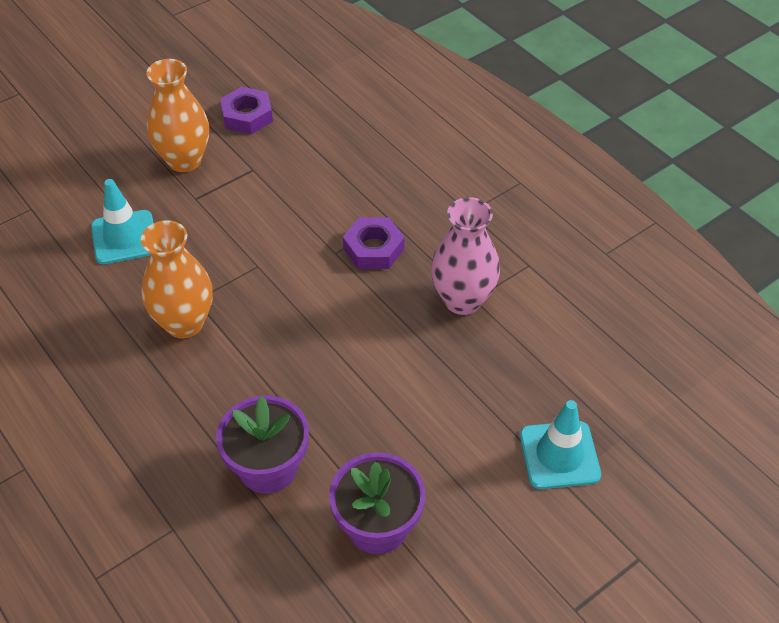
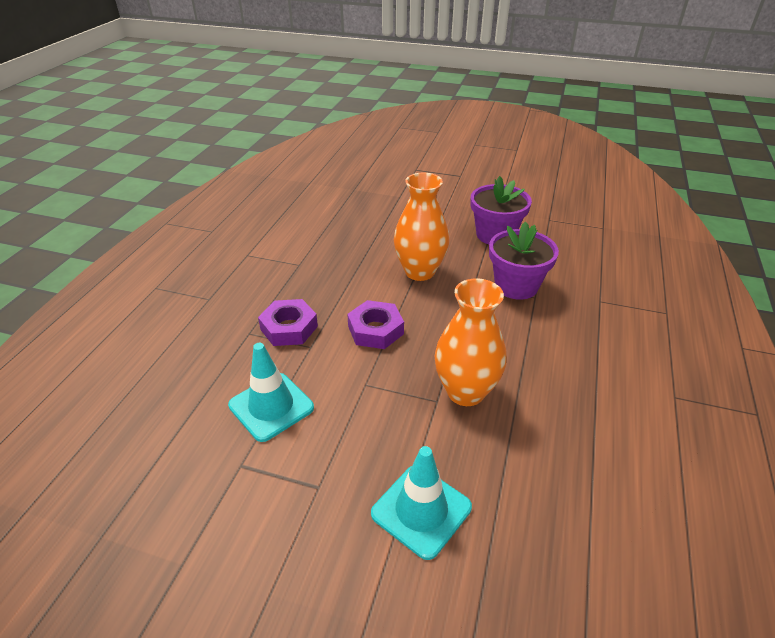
camera: 125 degrees left, 10 degrees down
(184, 160) = (265, 542): orange vase -> orange vase (420, 271)
(247, 116) = (144, 531): purple nut -> purple nut (375, 330)
(462, 300) = (305, 268): pink vase -> none
(559, 455) = (385, 201): turquoise traffic cone -> turquoise traffic cone (271, 406)

